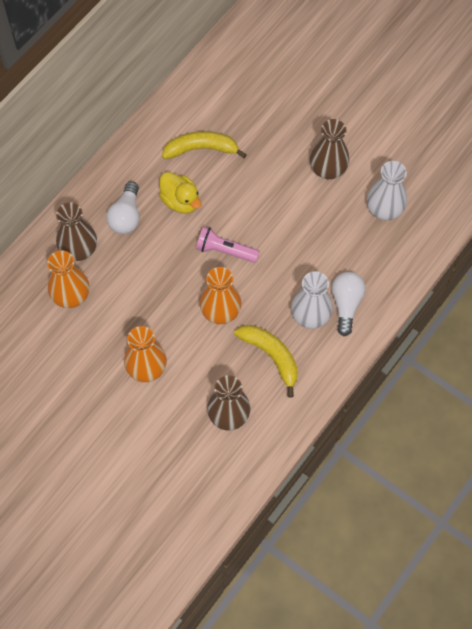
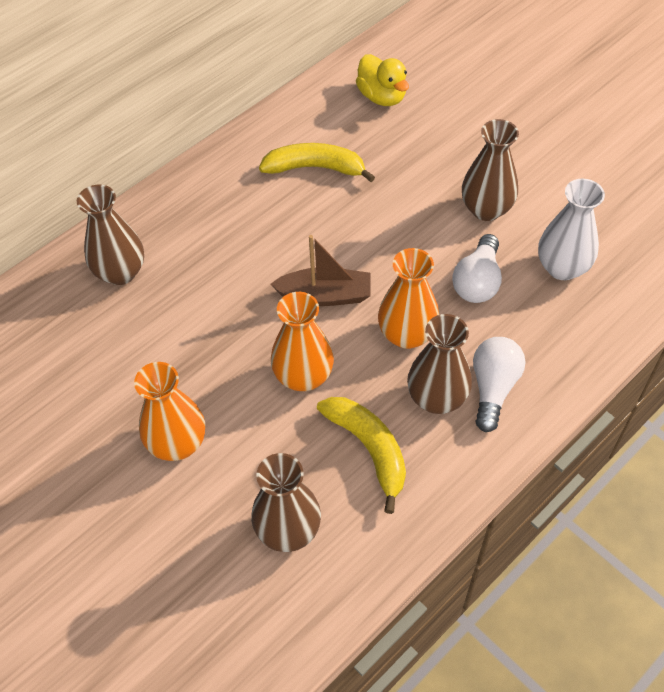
camera: 10 degrees right, 10 degrees down
(71, 296) = (93, 330): orange vase -> orange vase (407, 334)
(126, 216) = (195, 237): white light bulb -> white light bulb (477, 281)
(180, 201) = (274, 227): yellow duck -> yellow duck (382, 97)
(225, 250) = (325, 295): pink flashlight -> brown boat
(310, 316) = (437, 398): white vase -> brown vase

